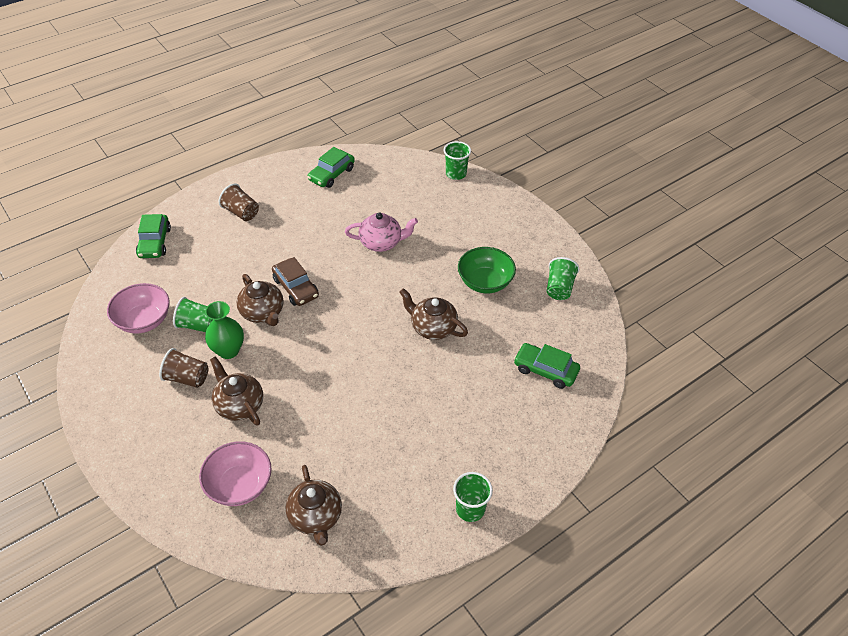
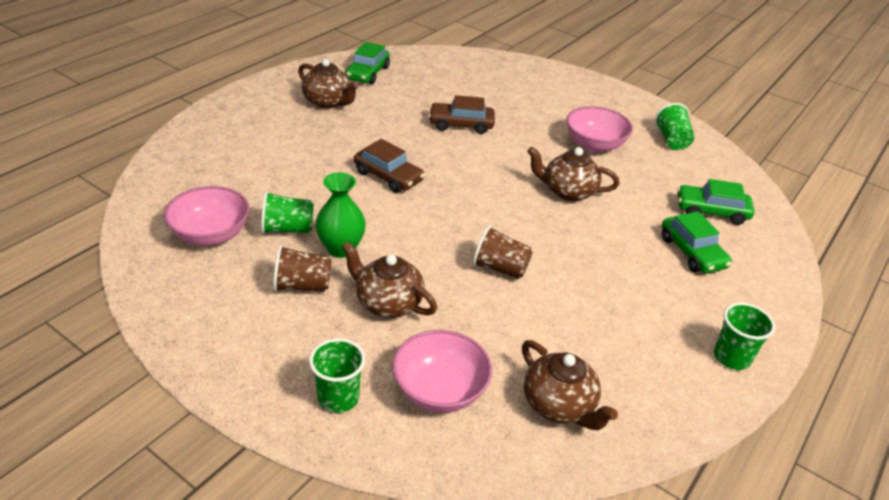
camera: 20 degrees left, 10 degrees down
(155, 242) = (185, 155): green car -> green car (692, 252)
(241, 212) = (281, 116): brown cup -> brown cup (500, 268)
(263, 313) = (362, 205): brown teapot -> brown teapot (328, 102)
(381, 243) = (461, 125): pink teapot -> brown car
(456, 174) = (501, 61): green cup -> green cup (338, 398)
(485, 282) = (594, 145): green bowl -> pink bowl

